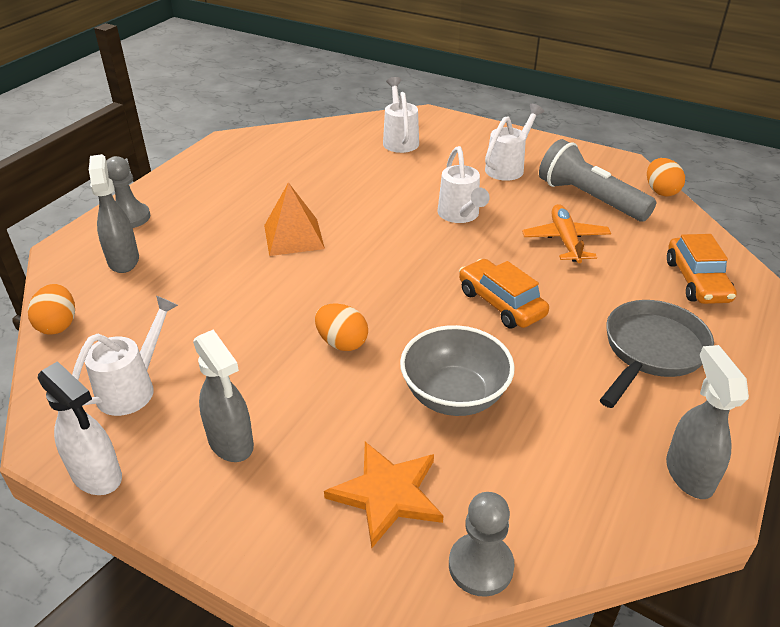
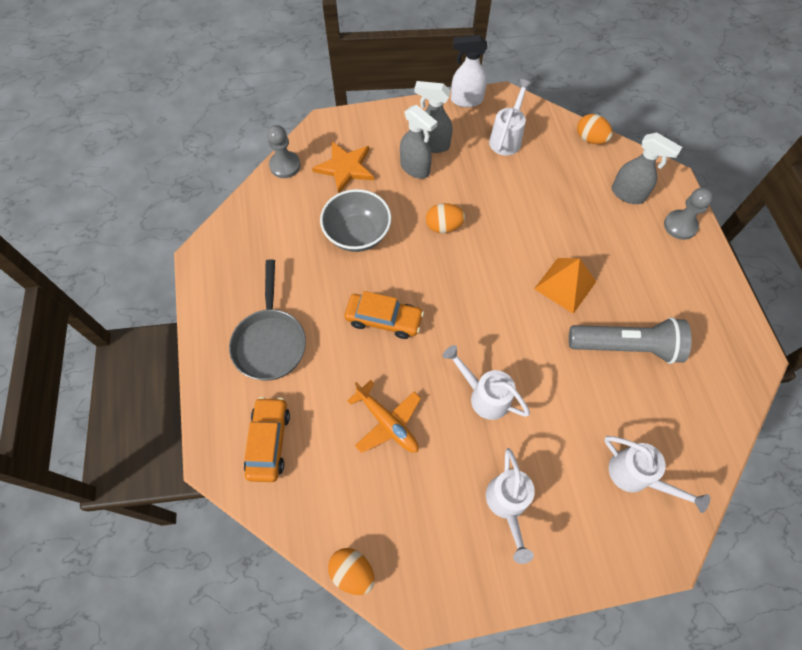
camera: 140 degrees right, 25 degrees up
(133, 387) = (507, 137): white watering can -> white watering can turned 150 degrees counterclockwise
(589, 198) = (405, 505): grey flashlight -> grey flashlight (626, 346)
(688, 473) = (216, 266): grey spray bottle -> grey spray bottle (415, 168)
(696, 281) = (269, 442): orange car -> orange car turned 45 degrees clockwise

